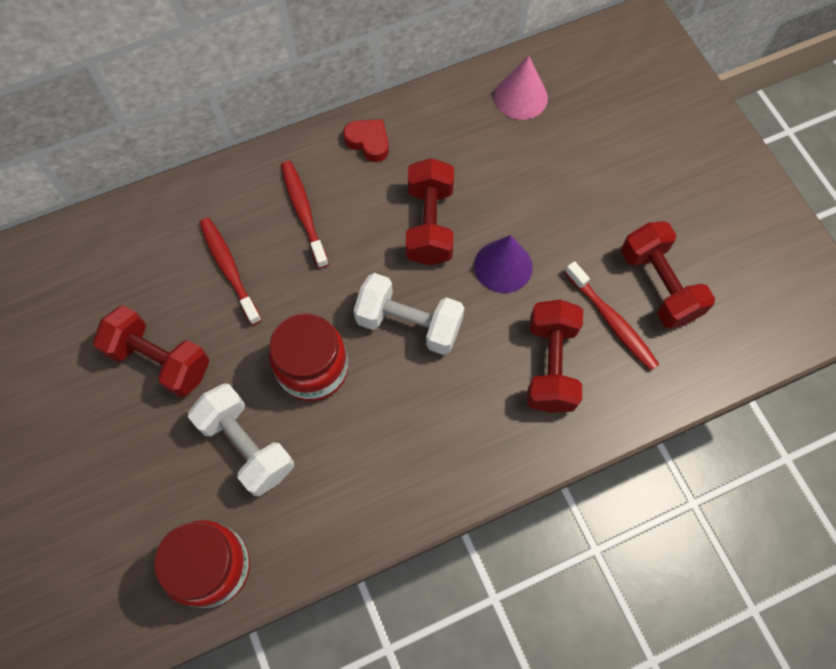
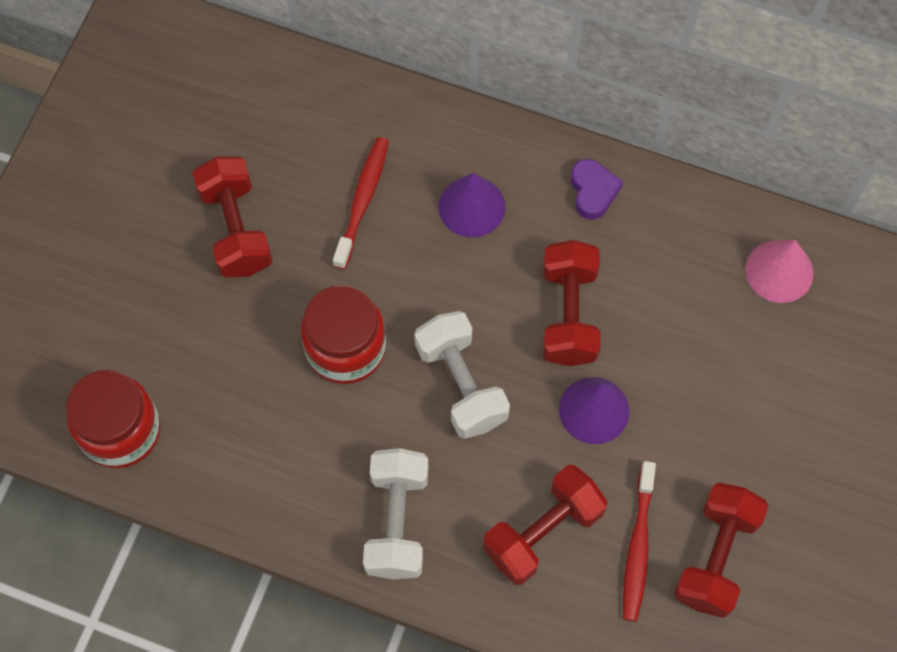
camera: 45 degrees right, 0 degrees up
(247, 445) = (234, 362): white dumbbell -> white dumbbell (397, 521)
(303, 213) = (472, 206): red toothbrush -> purple cone
(368, 142) = (593, 191): red heart -> purple heart
(429, 224) = (568, 314): red dumbbell -> red dumbbell turned 45 degrees counterclockwise

